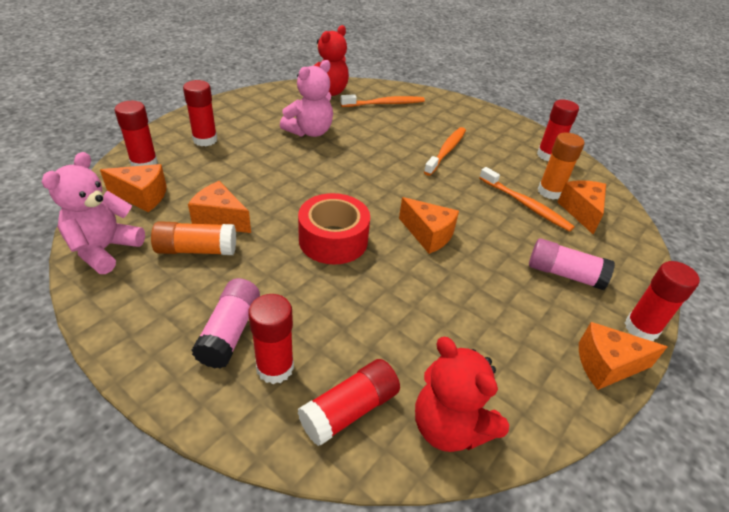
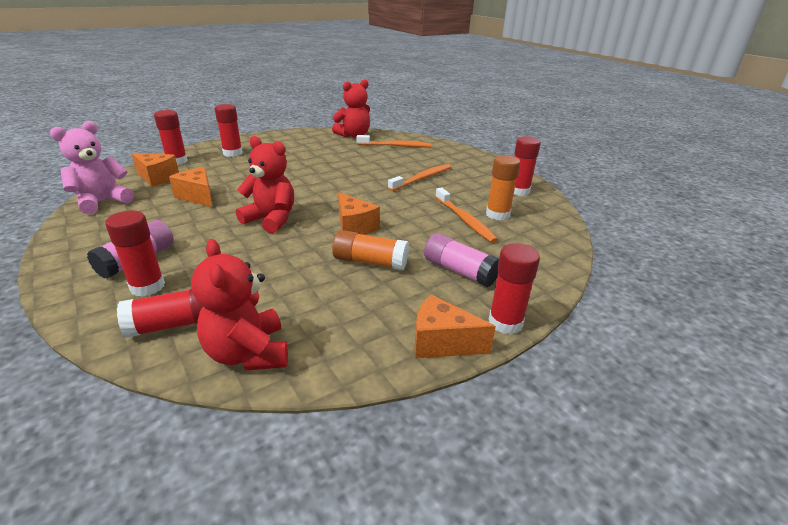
camera: 20 degrees right, 10 degrees down
(197, 250) = (163, 211): orange glue stick -> orange glue stick (370, 262)
(309, 132) = (316, 156): pink teddy bear -> none
(333, 240) = (271, 219): red tape -> red teddy bear
(581, 212) = (518, 232): orange cheese -> none

